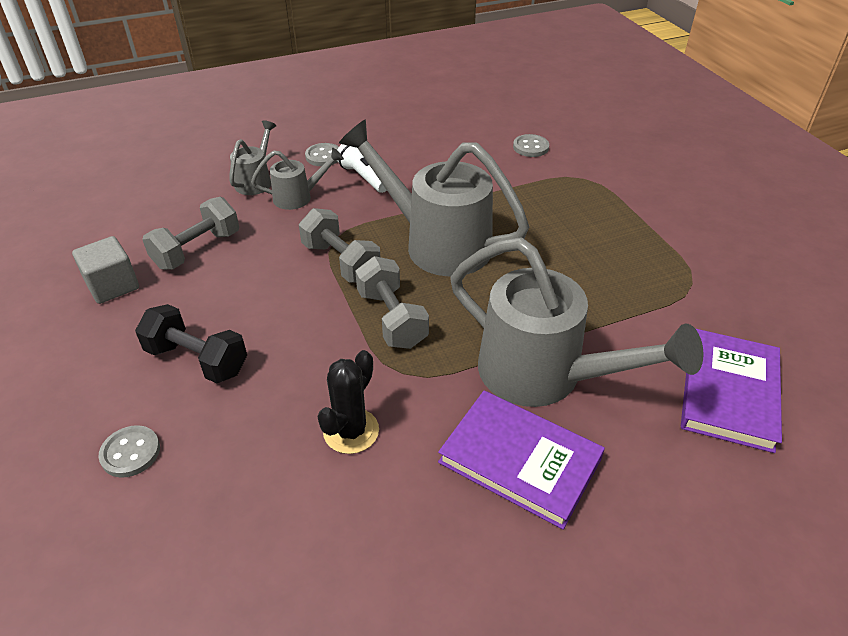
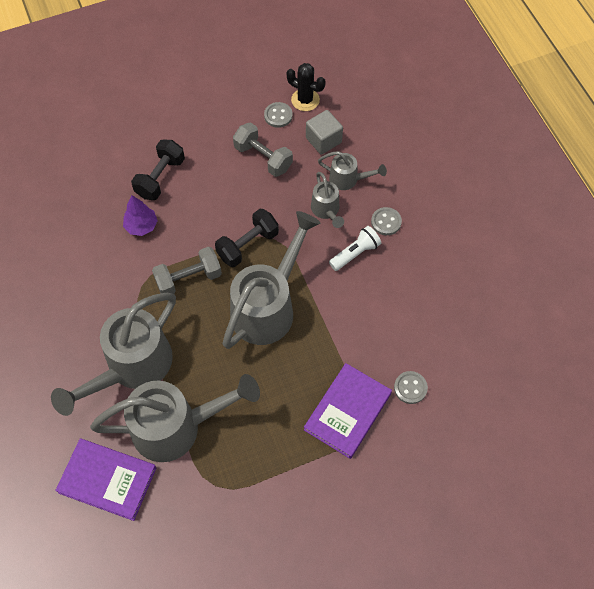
camera: 90 degrees right, 20 degrees up
(113, 286) = (228, 120): grey cube -> grey cube (323, 140)
(130, 453) = (97, 161): grey button -> grey button (278, 116)
(289, 379) = (141, 226): none -> purple tree
(341, 262) = (248, 245): grey dumbbell -> black dumbbell
(351, 431) = (100, 261): black cactus -> black cactus (305, 100)
(520, 460) = (70, 347): purple book -> purple book (347, 412)
(625, 322) = (176, 427): none -> grey watering can

